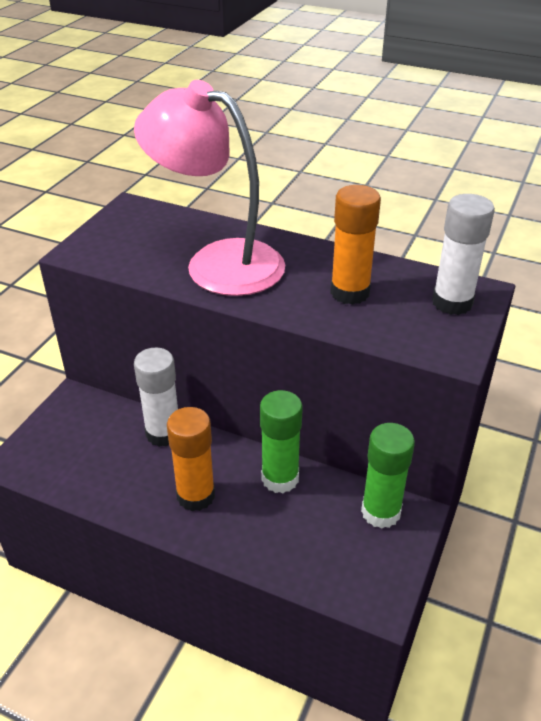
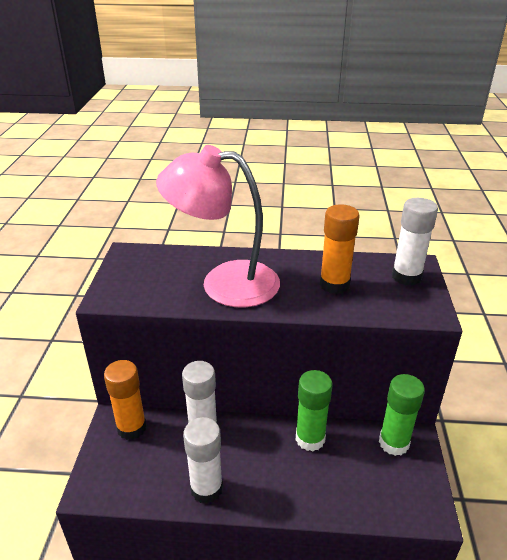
camera: 20 degrees left, 5 degrees down
(134, 496) = (206, 488): none -> white glue stick
(196, 496) = (255, 472): orange glue stick -> orange glue stick (131, 428)

